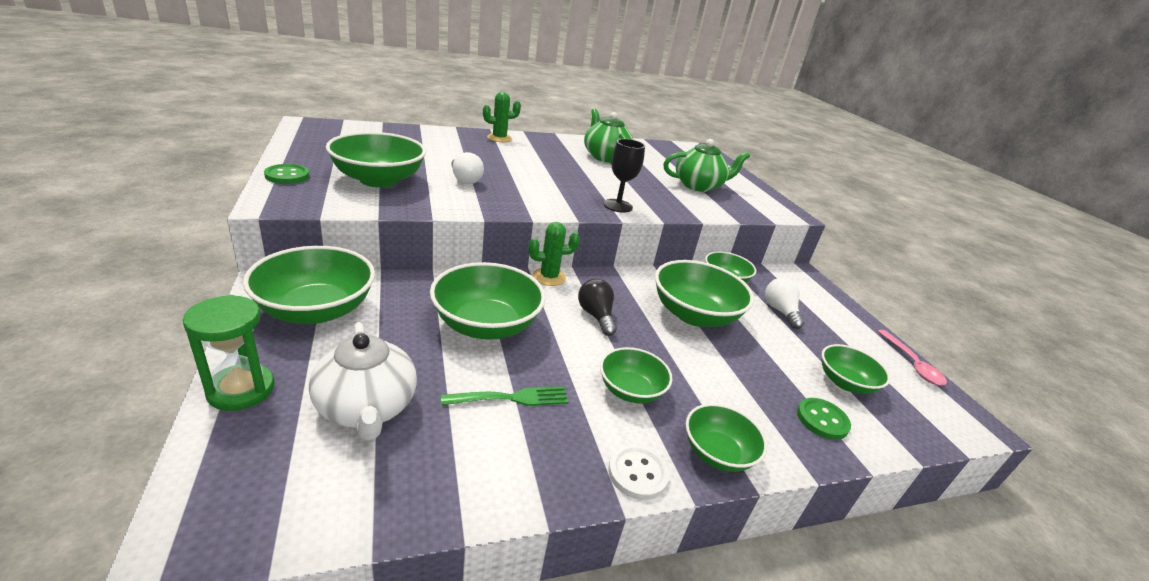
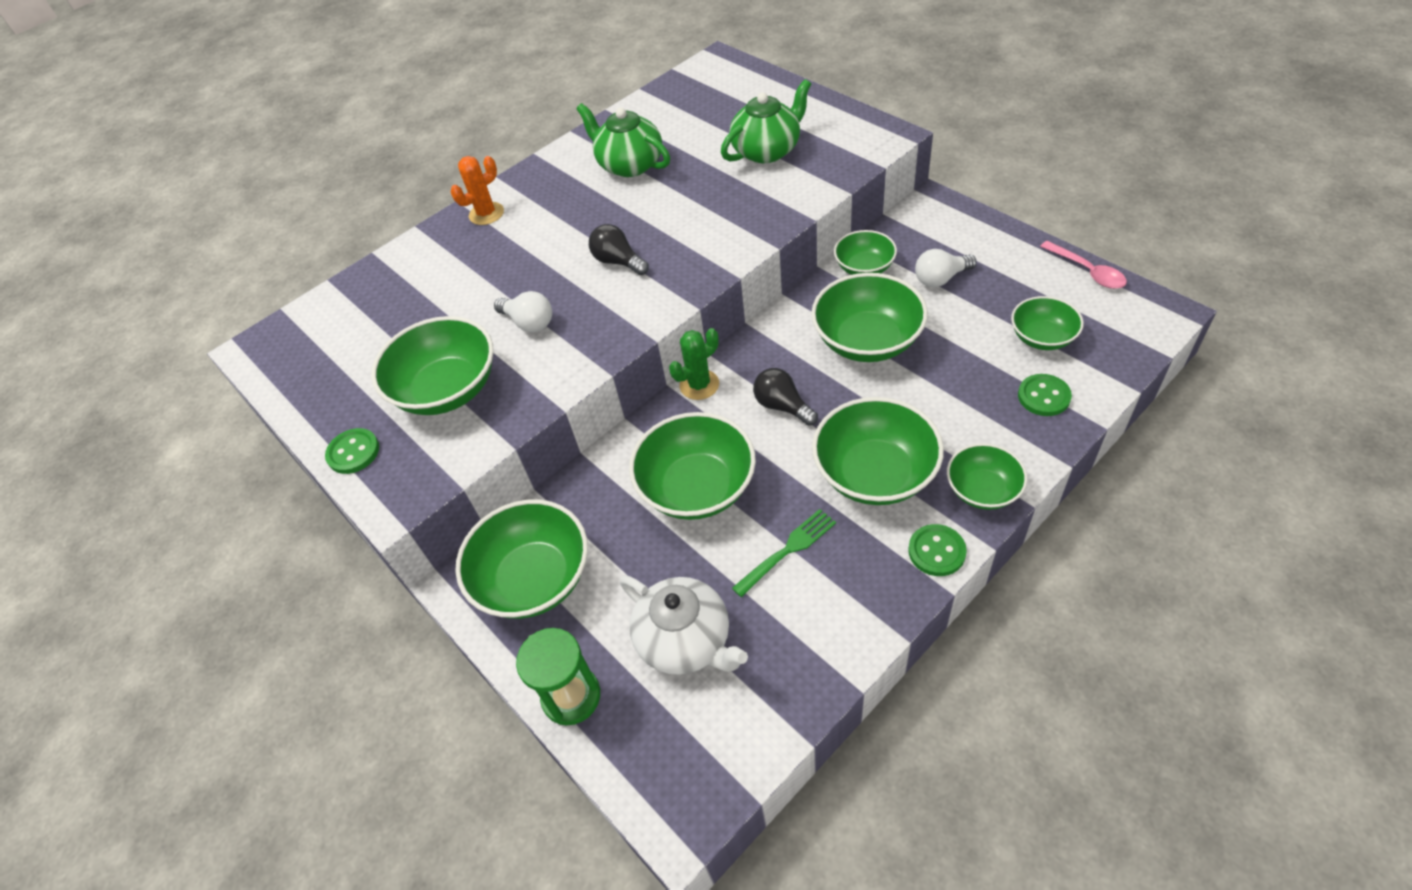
camera: 15 degrees left, 20 degrees up
(499, 138) = (486, 214): green cactus -> orange cactus
(551, 183) = (618, 262): none -> black light bulb
(618, 206) = (715, 253): black goblet -> none
(630, 390) = (875, 473): green bowl -> green bowl, size x1.68
(637, 473) = (936, 551): white button -> green button
(780, 311) = (940, 278): white light bulb -> white light bulb turned 75 degrees counterclockwise

